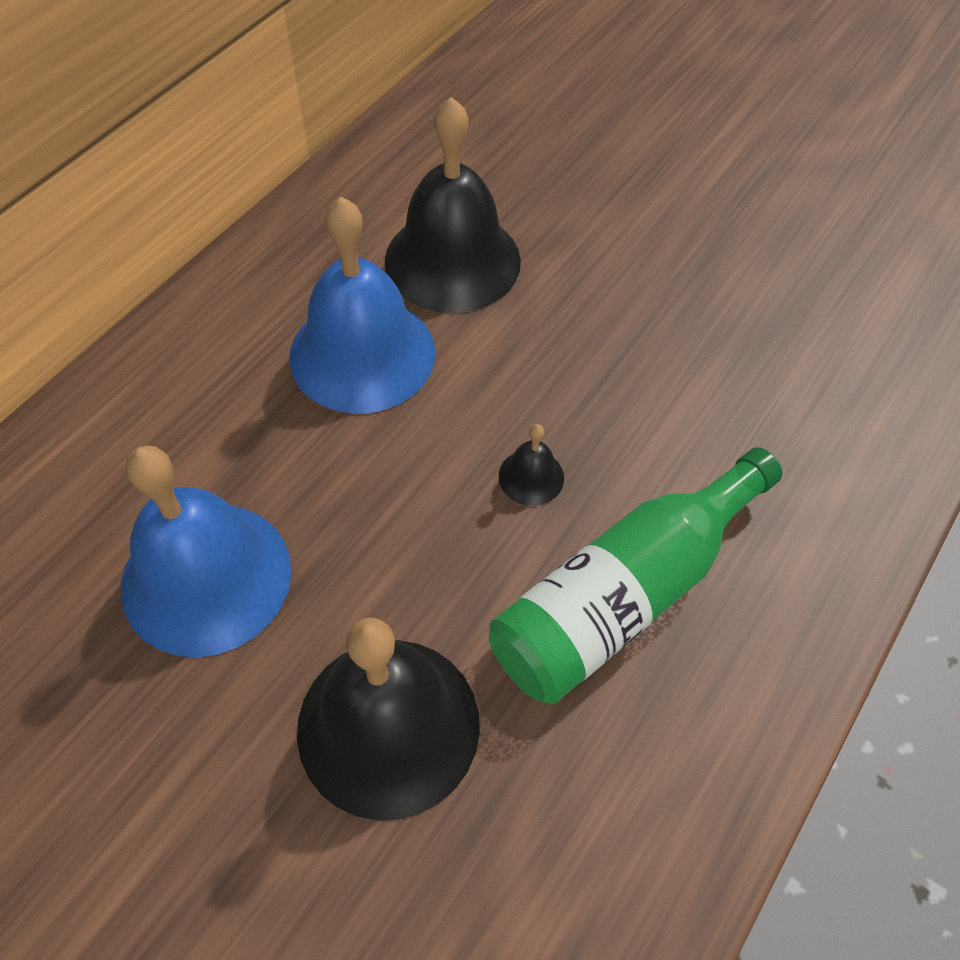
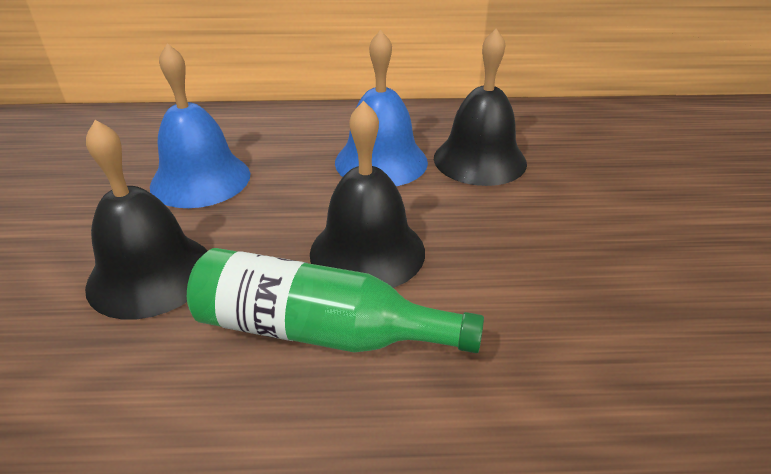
camera: 55 degrees right, 20 degrees down
(531, 477) = (367, 251): black bell -> black bell, size x2.39

